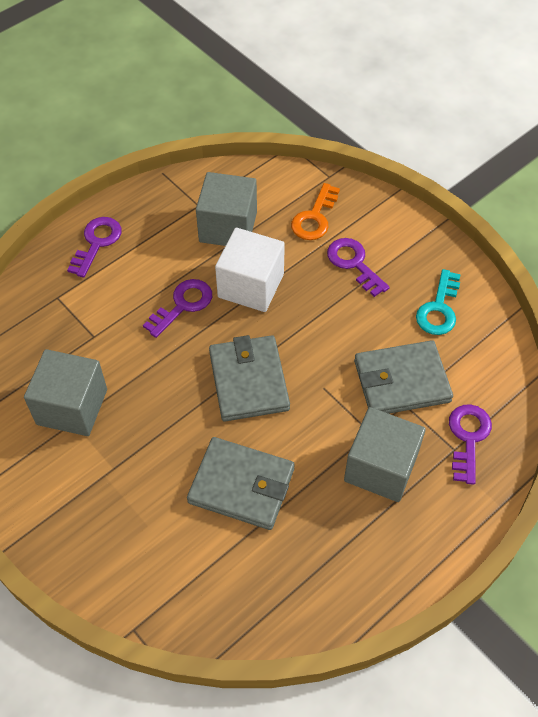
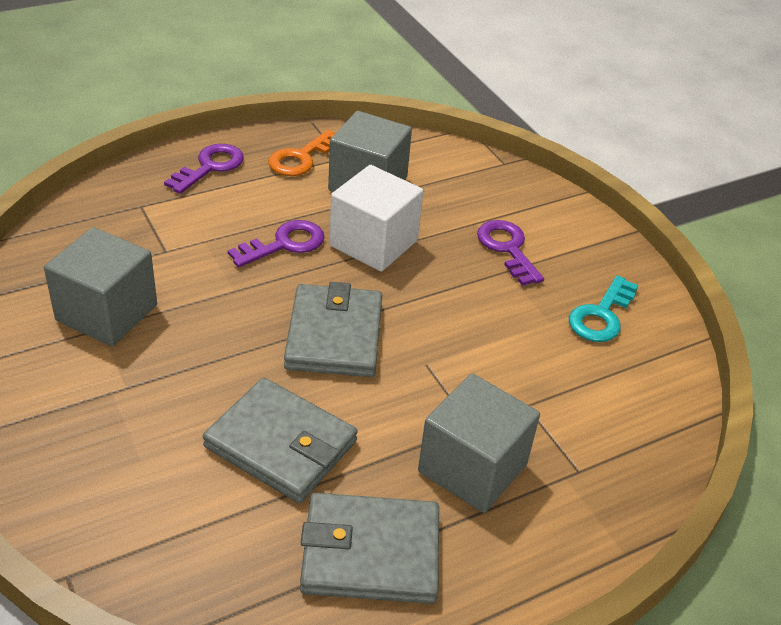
camera: 10 degrees right, 15 degrees down
(315, 217) = (474, 196): orange key -> orange key (301, 158)
(401, 381) = (530, 379): grey wallet -> grey wallet (370, 552)
(468, 438) = (601, 462): purple key -> none

